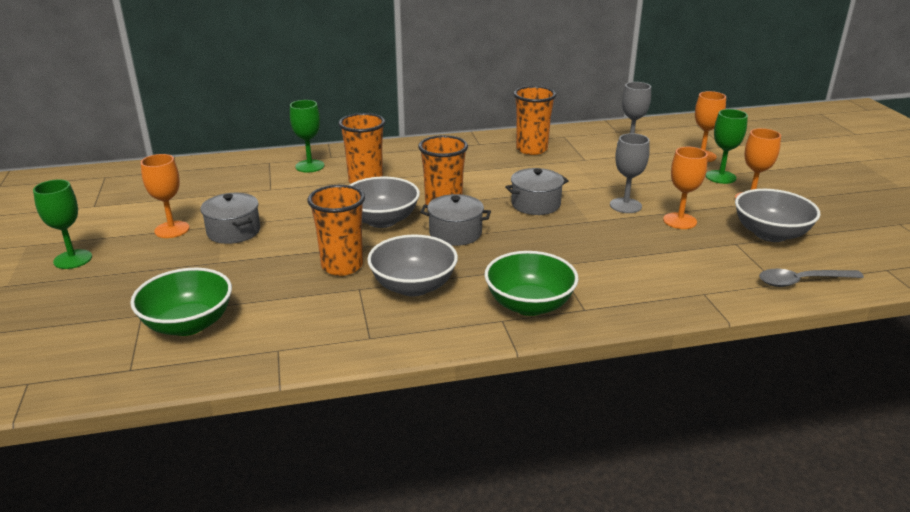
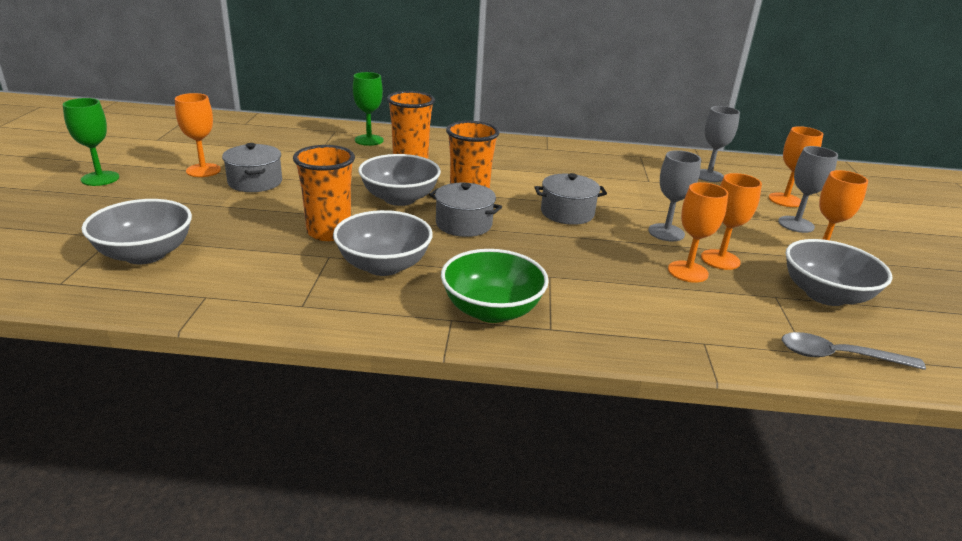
camera: 15 degrees right, 0 degrees up
(188, 324) = (145, 254): green bowl -> grey bowl
(531, 149) = (597, 162): orange cup -> none
(661, 237) = (687, 272): none -> orange goblet
(720, 177) = (796, 224): green goblet -> grey goblet

